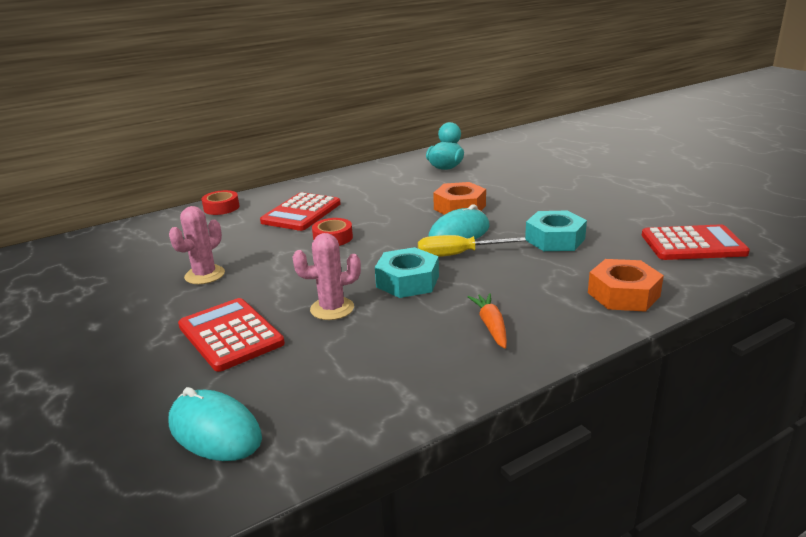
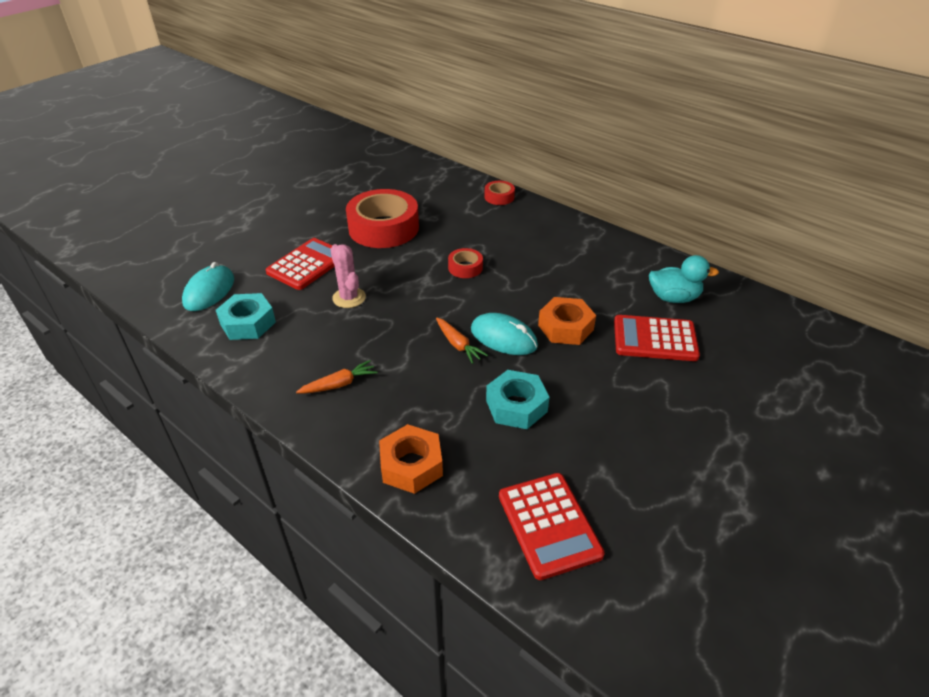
camera: 70 degrees right, 15 degrees up
(205, 275) = (383, 228): pink cactus -> red tape
(301, 213) = (507, 238): red calculator -> red calculator (655, 339)
(407, 281) = (400, 325): turquoise nut -> turquoise nut (248, 323)
(458, 255) = (458, 345): yellow screwdriver -> orange carrot

